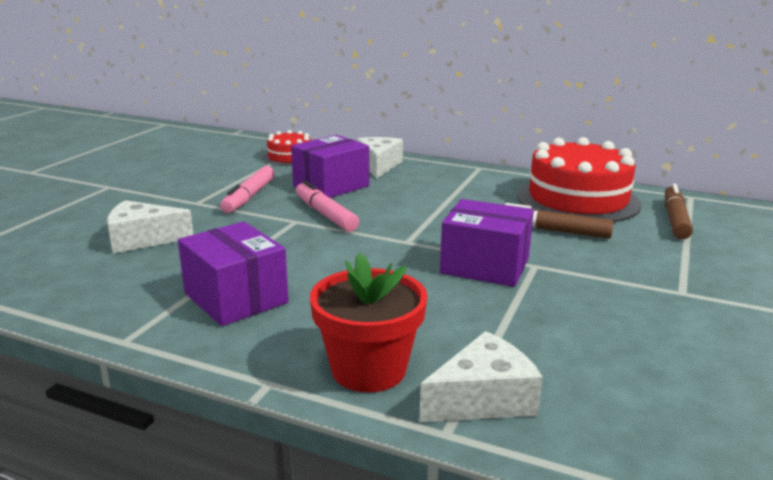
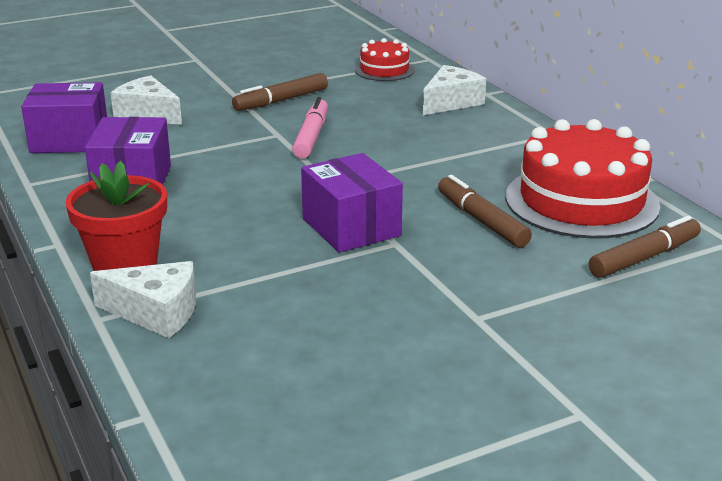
camera: 40 degrees right, 5 degrees up
(249, 197) = (281, 101): pink marker -> brown marker
(331, 186) = (366, 111): purple box -> purple box (69, 140)

